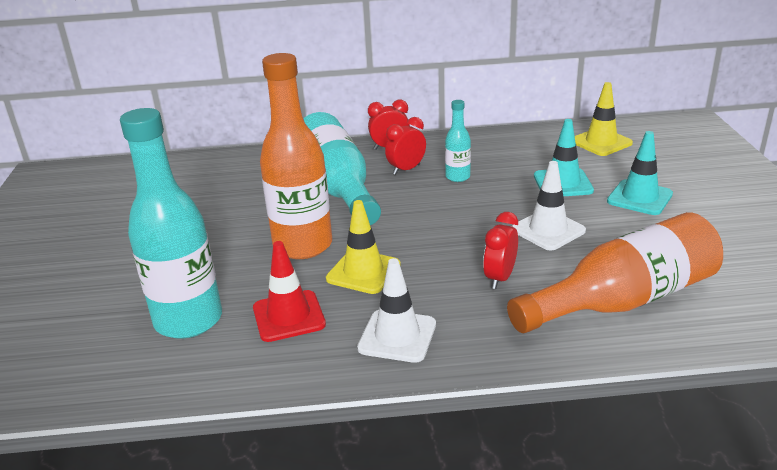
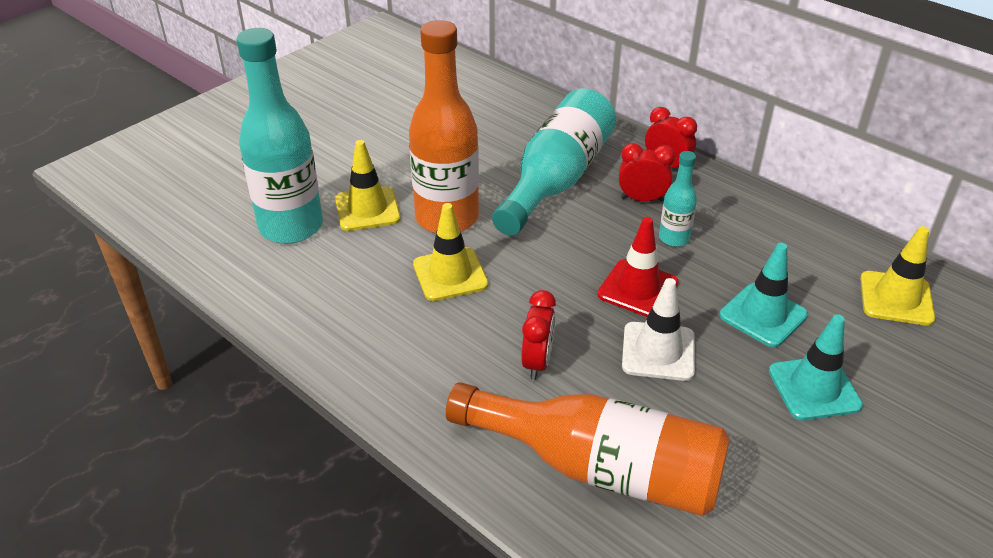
camera: 45 degrees right, 10 degrees up
(233, 274) = (367, 209): none -> yellow traffic cone
(289, 316) = (348, 272): red traffic cone -> red traffic cone (637, 289)
(397, 336) = (386, 347): white traffic cone -> none
(500, 278) = (537, 362): red clock -> red clock turned 120 degrees clockwise

